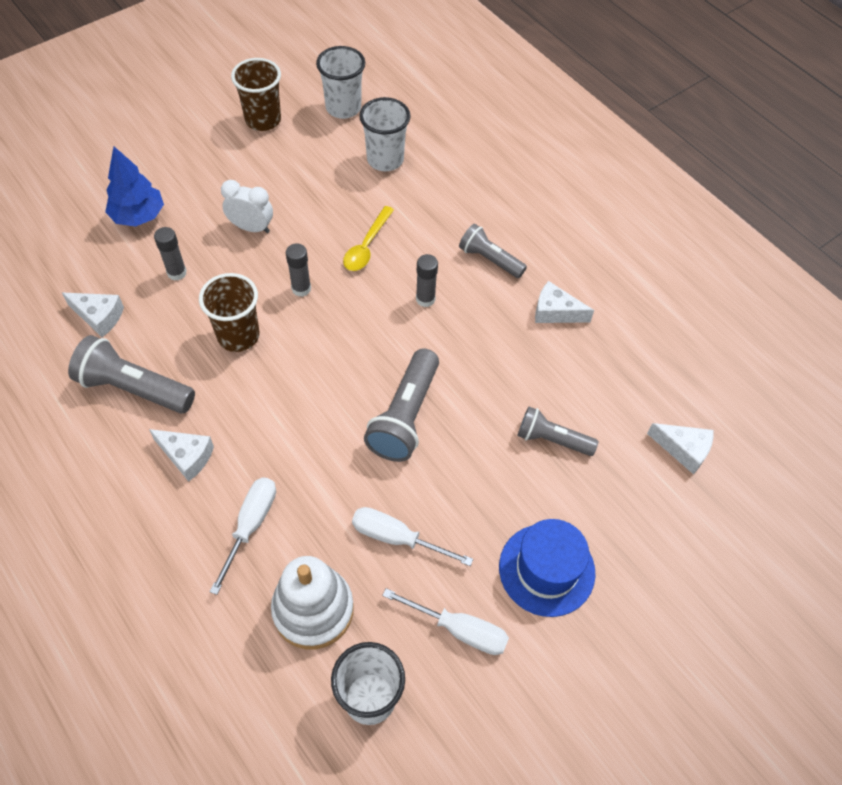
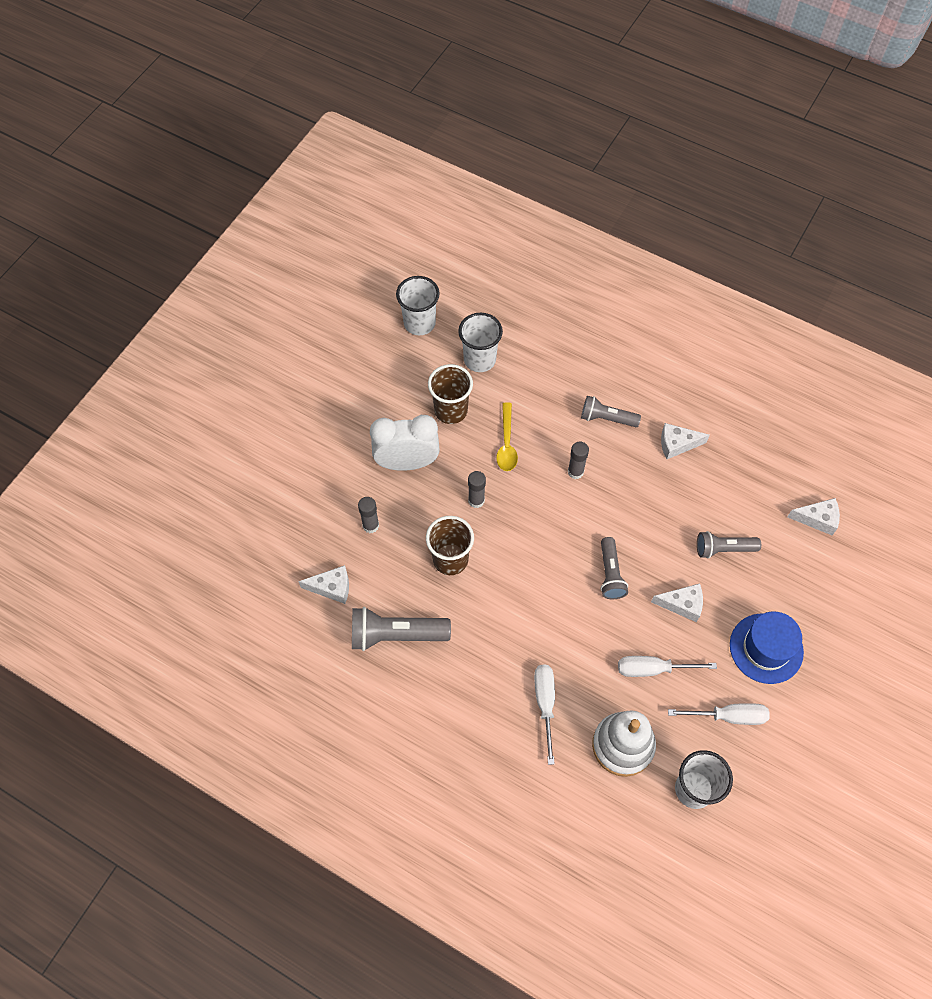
camera: 20 degrees left, 5 degrees up
(138, 216) = (309, 488): blue tree -> none
(186, 456) = (468, 672): white cheese -> white cheese (682, 604)
(251, 227) = (407, 463): white clock -> white clock, size x1.57
(263, 120) = (359, 360): brown cup -> brown cup (451, 410)
(405, 416) = (610, 574): grey flashlight -> grey flashlight, size x0.64

